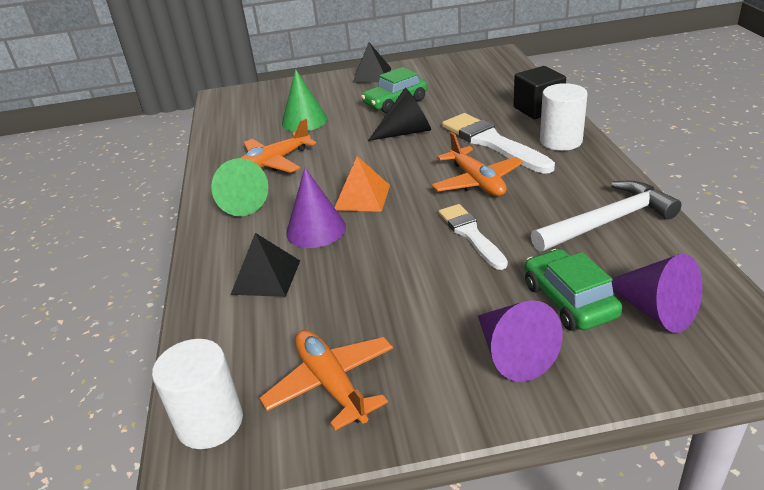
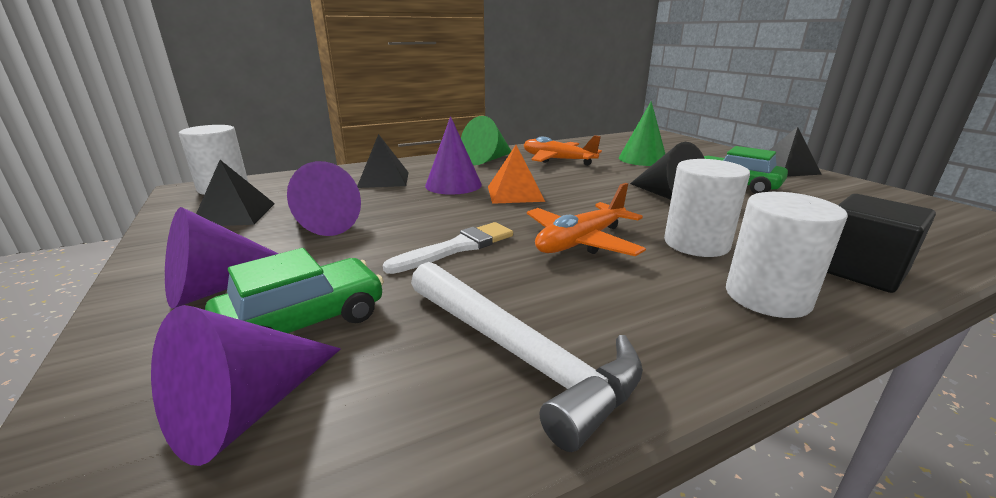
camera: 70 degrees right, 10 degrees down
(331, 384) = (235, 214): orange plane -> black pyramid
(393, 312) = (321, 225): none -> purple cone
(492, 143) = (696, 243): white brush -> white cylinder

